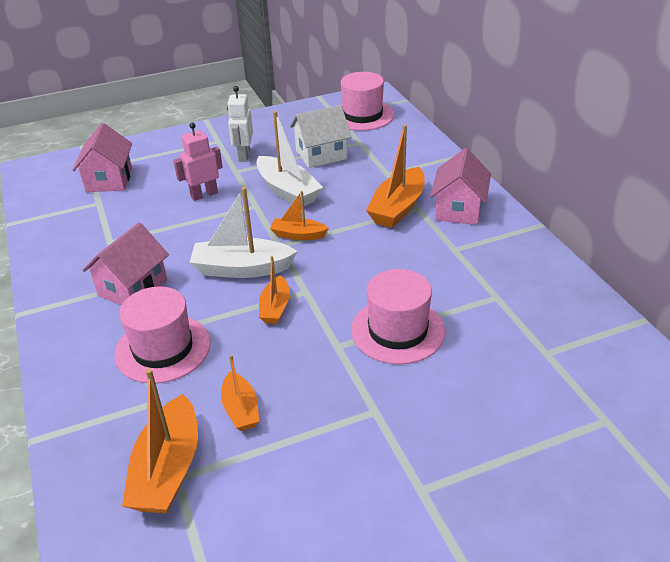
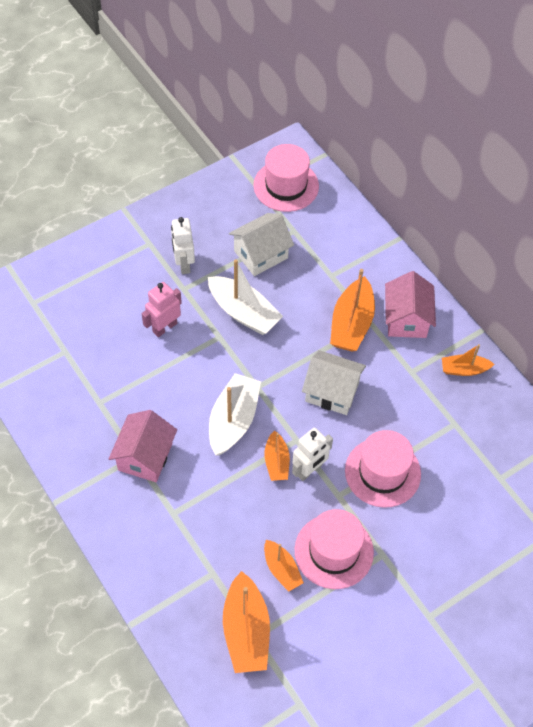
camera: 15 degrees left, 20 degrees up
(109, 180) = (61, 317): pink house -> none
(163, 348) = (198, 520): pink hat -> pink hat (334, 551)
(242, 269) = (233, 420): white boat -> white boat turned 120 degrees clockwise
(298, 235) = (270, 371): orange boat -> orange boat (464, 369)
(310, 319) = (309, 470): none -> white robot
(359, 257) = (332, 392): none -> white house

